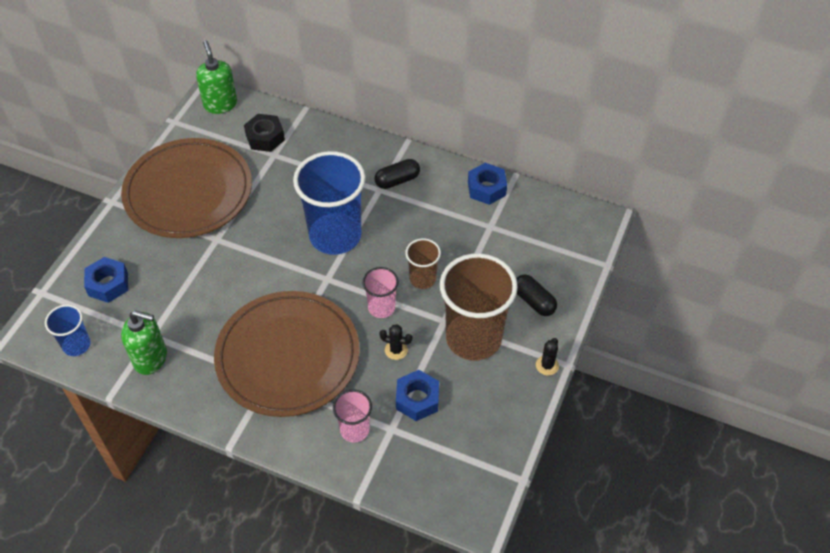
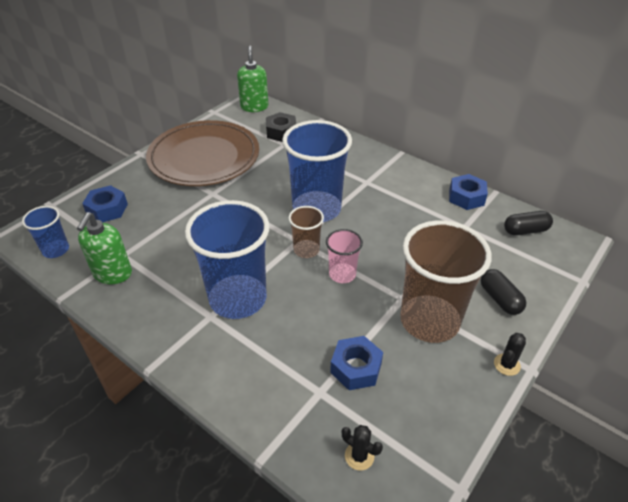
camera: 15 degrees right, 10 degrees down
(151, 358) = (112, 274): green soap dispenser -> green soap dispenser turned 75 degrees clockwise
(288, 356) = (238, 298): brown plate -> blue cup
(354, 430) = (280, 384): pink cup -> none
(396, 350) = (346, 315): black cactus -> black cactus (359, 456)
(397, 180) = (384, 178): black capsule -> black capsule (525, 230)
(422, 279) = (389, 258): brown cup -> brown cup (306, 250)

